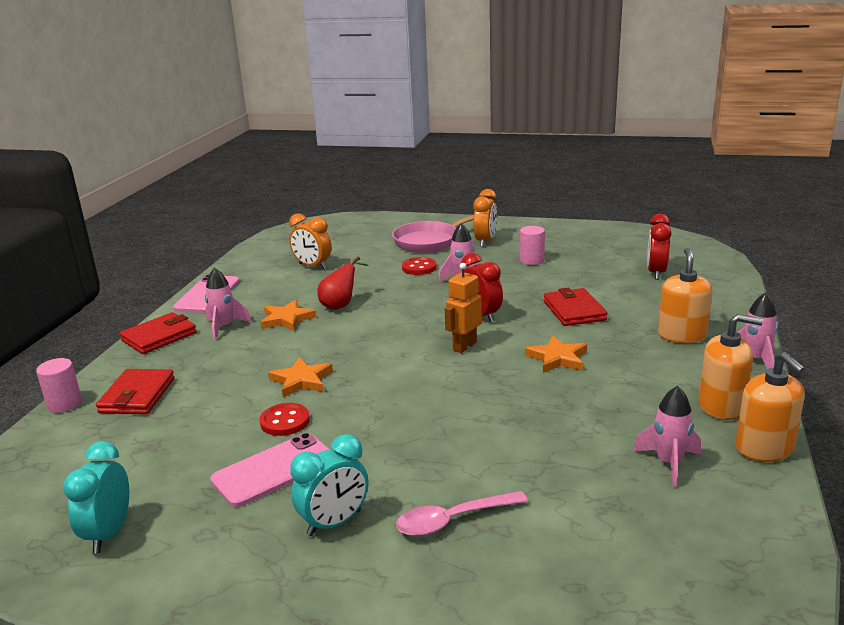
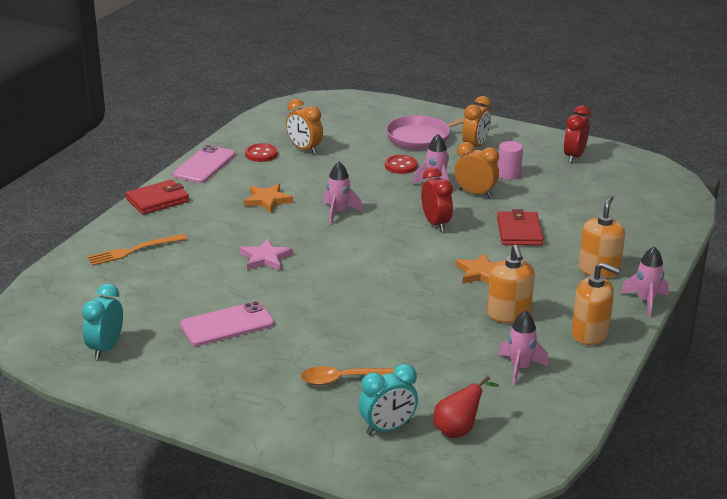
camera: 10 degrees right, 5 degrees up
(64, 404) = (78, 248): pink cylinder -> none
(137, 395) = (134, 250): red wallet -> orange fork
(224, 327) = (213, 200): pink rocket -> pink rocket (338, 212)
(285, 421) = (244, 289): red button -> red button (261, 154)
(301, 380) = (265, 258): orange star -> pink star
(334, 523) = (260, 367): turquoise clock -> turquoise clock (387, 428)
(341, 305) = (318, 194): red pear -> red pear (459, 430)
(452, 520) = (343, 379): pink spoon -> orange spoon
(464, 346) = (408, 250): orange robot -> none
(507, 282) = (475, 193): none -> orange clock
(656, 273) = (617, 205): red clock -> red clock (574, 157)
(764, 449) = (600, 370): orange soap dispenser -> orange soap dispenser (508, 314)

